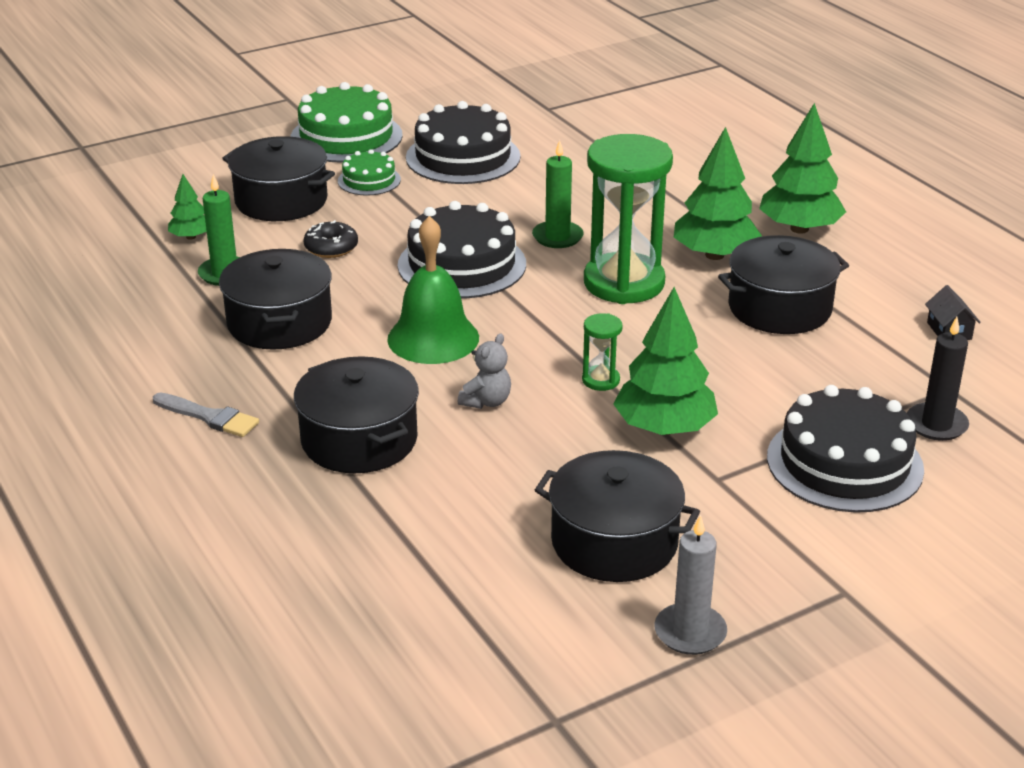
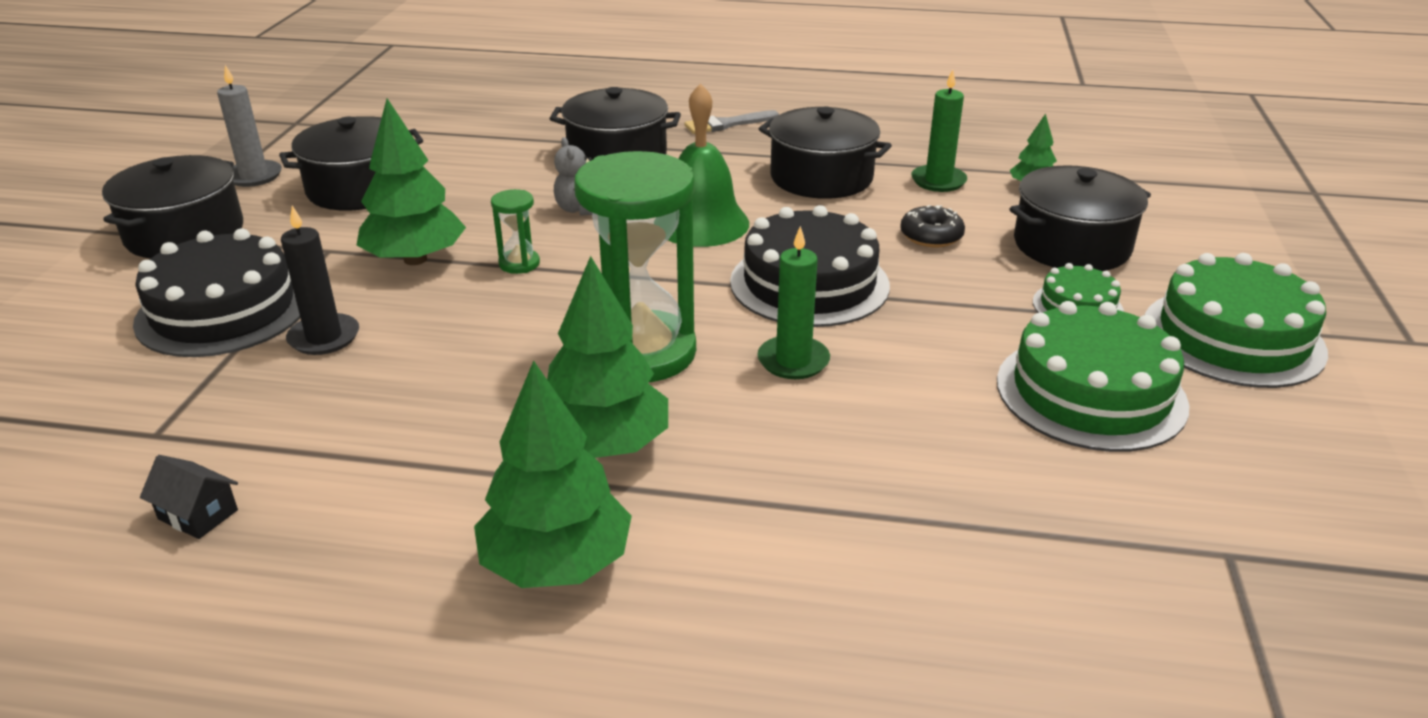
camera: 130 degrees right, 0 degrees up
(463, 157) = (1090, 393): black cake -> green cake
(779, 308) = (442, 421): black pot -> black pot (184, 233)
(936, 424) = (148, 388): black candle -> black candle (324, 337)

